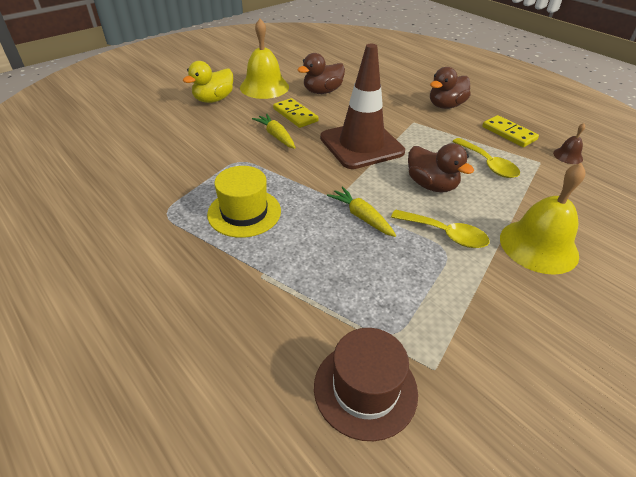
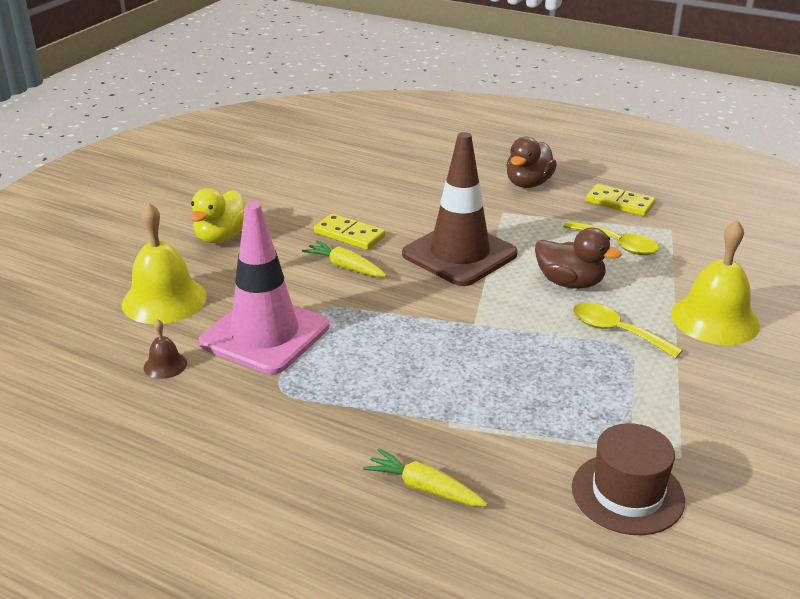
camera: 20 degrees left, 10 degrees down
(188, 170) = (265, 334): none -> pink traffic cone
(244, 212) = (377, 365): yellow hat -> none
(264, 87) = (278, 205): yellow bell -> yellow bell (164, 300)
(322, 91) = (362, 196): brown duck -> none
(362, 217) = (516, 336): yellow carrot -> yellow carrot (424, 488)
(445, 234) = (616, 331): yellow spoon -> yellow spoon turned 150 degrees counterclockwise
(568, 156) = (696, 216): brown bell -> brown bell (165, 365)

